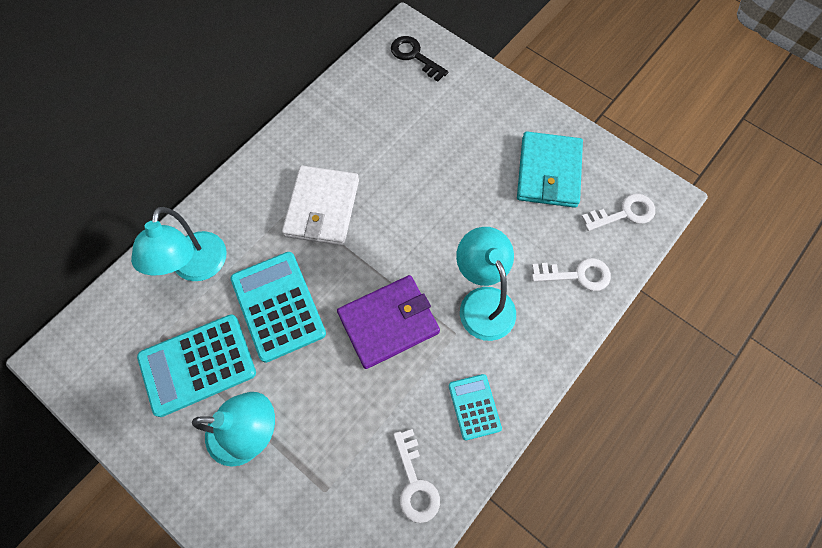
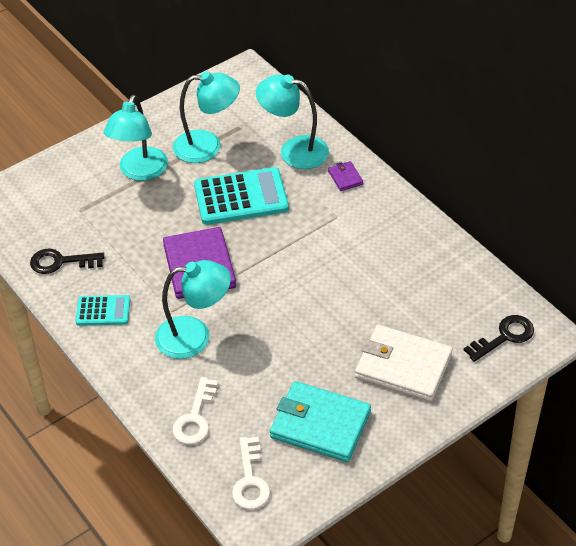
camera: 105 degrees right, 20 degrees down
(197, 365) = (208, 146): turquoise calculator -> turquoise lamp
(235, 209) = (345, 177): none -> purple wallet
(322, 208) = (329, 236): white wallet -> white wallet (403, 366)
(415, 483) = (60, 262): white key -> black key

